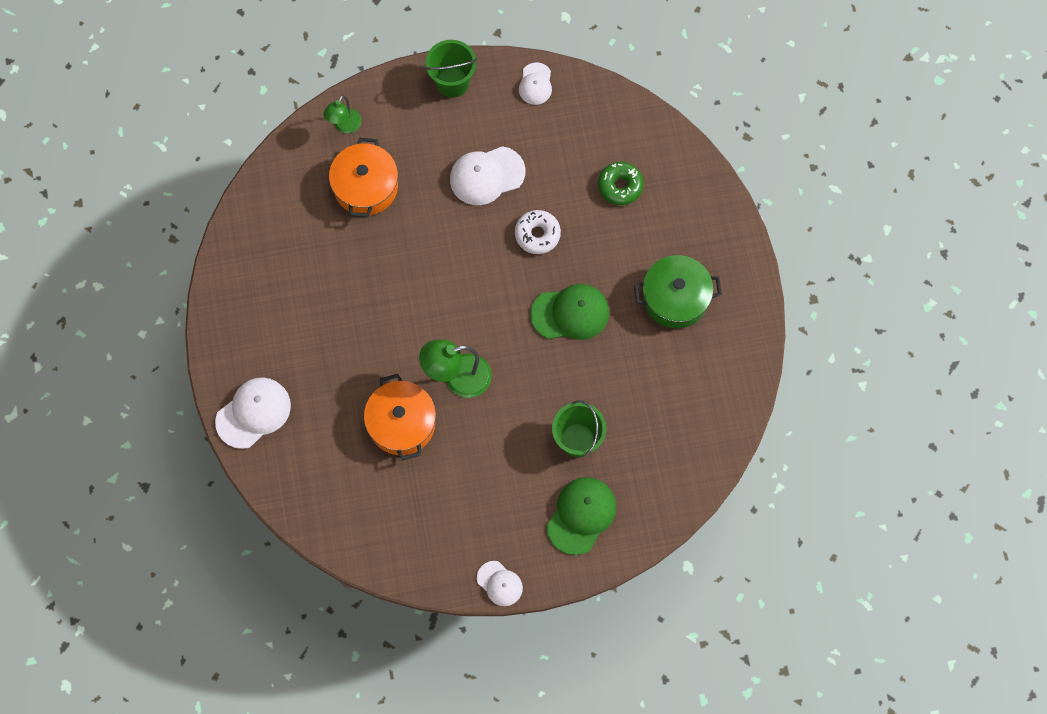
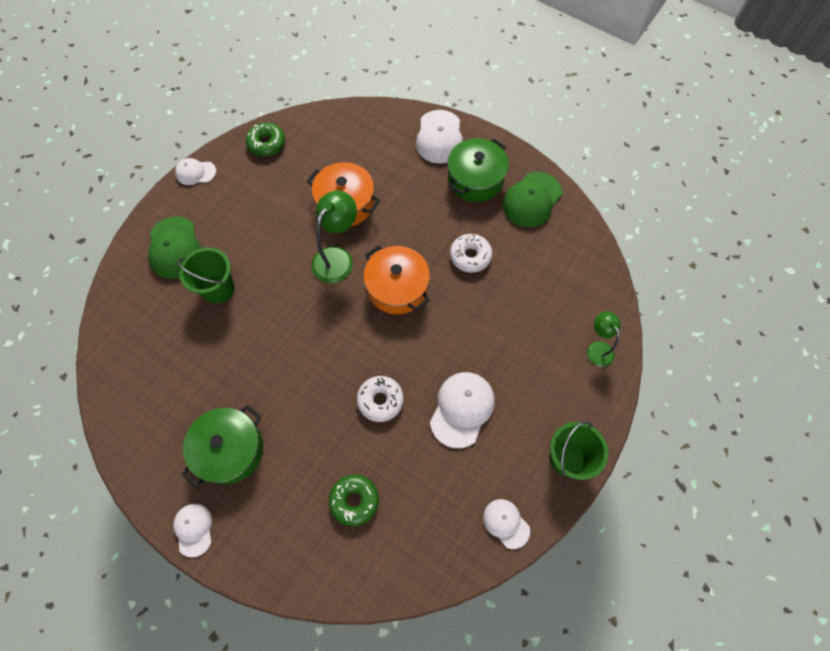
camera: 135 degrees right, 5 degrees down
(271, 342) = (475, 179): none -> green pot
(353, 279) = (470, 256): none -> white donut
(366, 186) = (533, 321): orange pot -> orange pot (397, 287)
(409, 555) = (267, 144): none -> green donut
(570, 313) = (301, 366): green cap -> green cap (532, 199)
(743, 266) = (193, 529): none -> white cap

